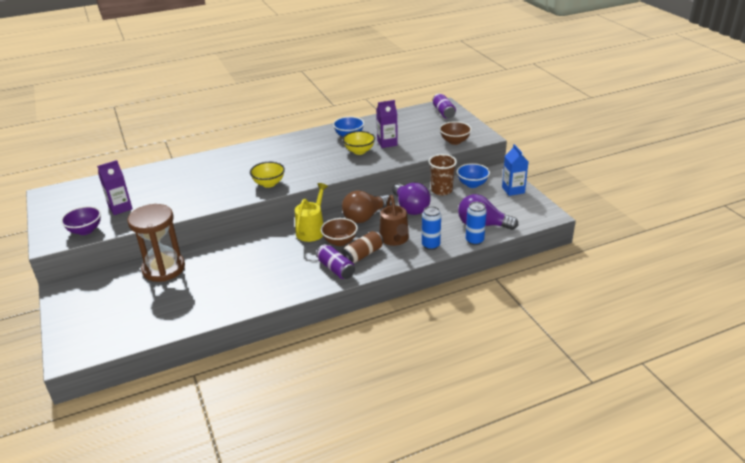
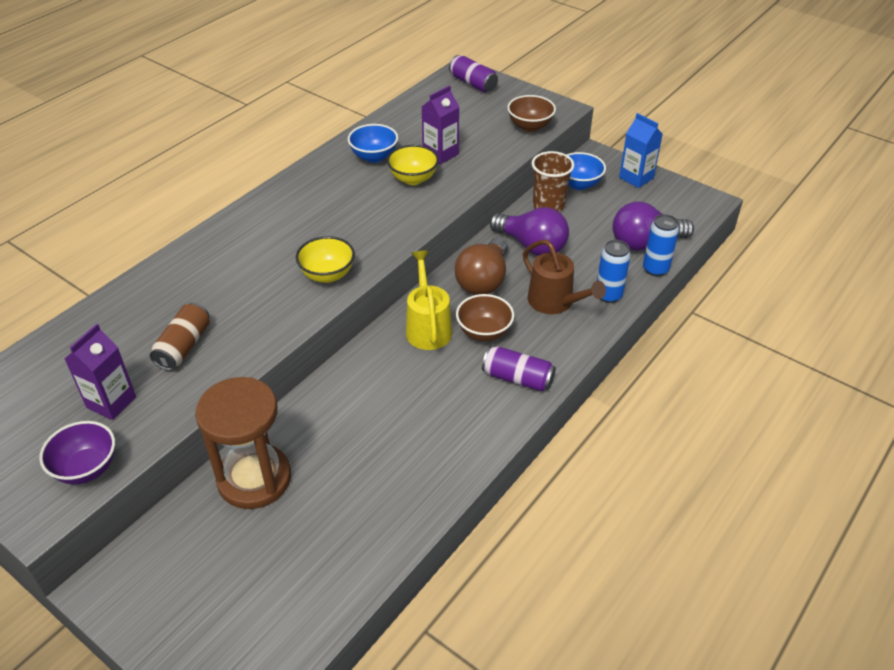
camera: 30 degrees left, 10 degrees up
(363, 254) = (534, 341): brown can -> brown can (184, 346)

